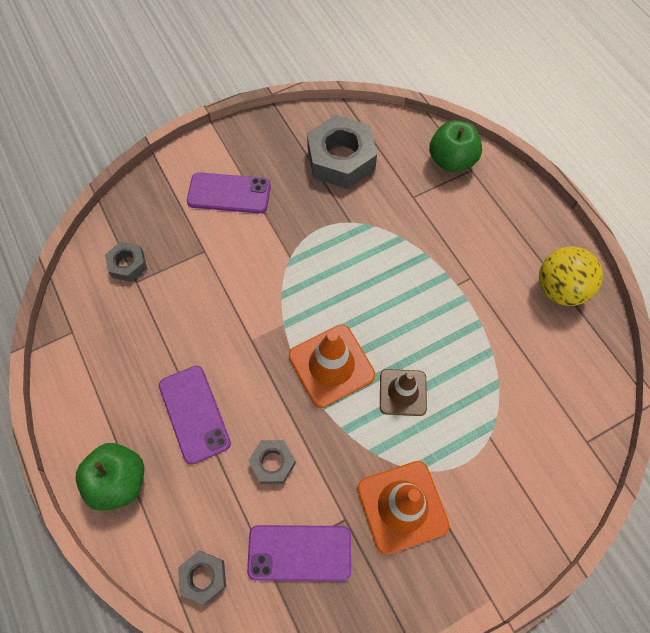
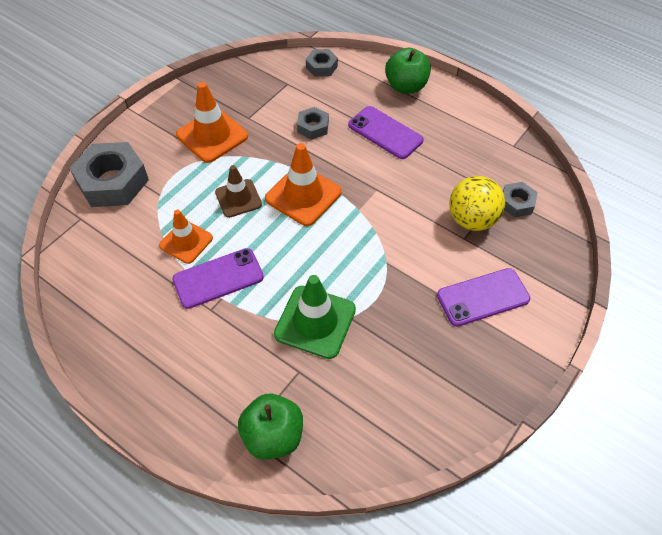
camera: 155 degrees right, 10 degrees down
(299, 552) = (269, 94): purple phone -> purple phone (218, 278)
(341, 159) = (397, 383): grey nut -> grey nut (113, 182)
(381, 229) = (315, 322): none -> green traffic cone
(475, 360) = (186, 242): none -> orange traffic cone
(559, 289) = (119, 332): yellow ball -> yellow ball (472, 220)

